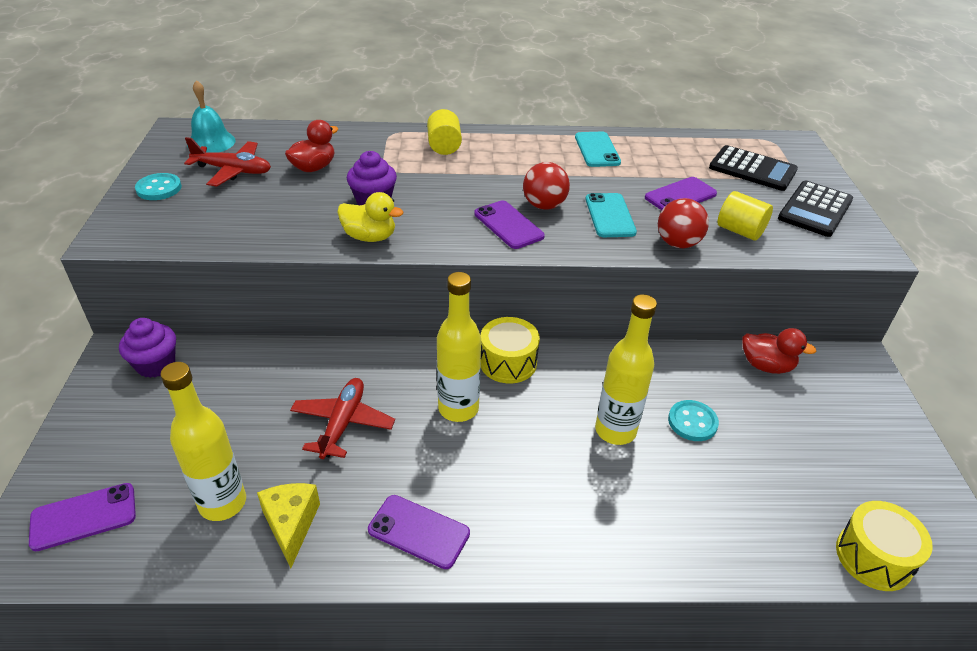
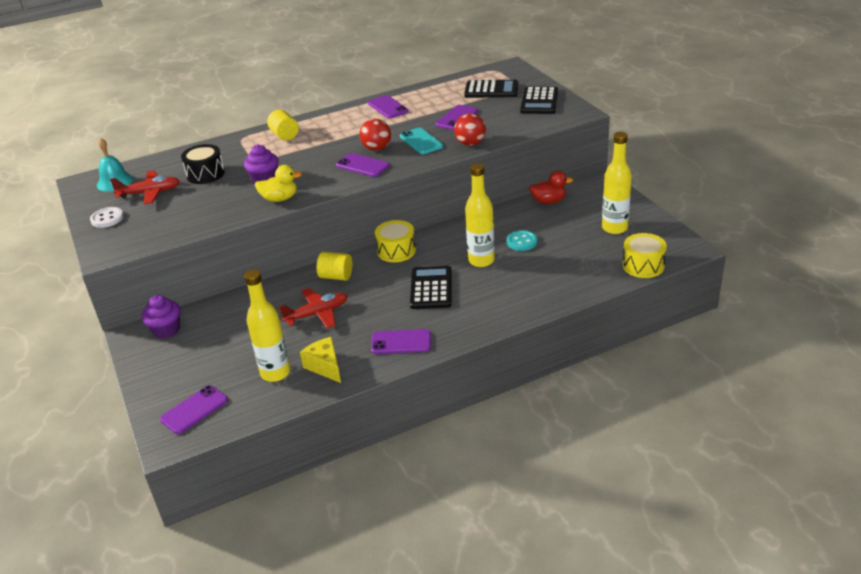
camera: 20 degrees left, 5 degrees down
(159, 188) = (107, 218): turquoise button -> white button
(313, 168) = (205, 174): red duck -> black drum
(343, 423) = (317, 314): red plane -> red plane turned 75 degrees clockwise
(458, 408) = (382, 282): yellow bottle -> yellow bottle (614, 228)
(517, 449) = (431, 288): none -> black calculator
(597, 150) = (388, 107): turquoise phone -> purple phone
(740, 231) = (502, 126): yellow cylinder -> yellow cylinder (336, 276)

